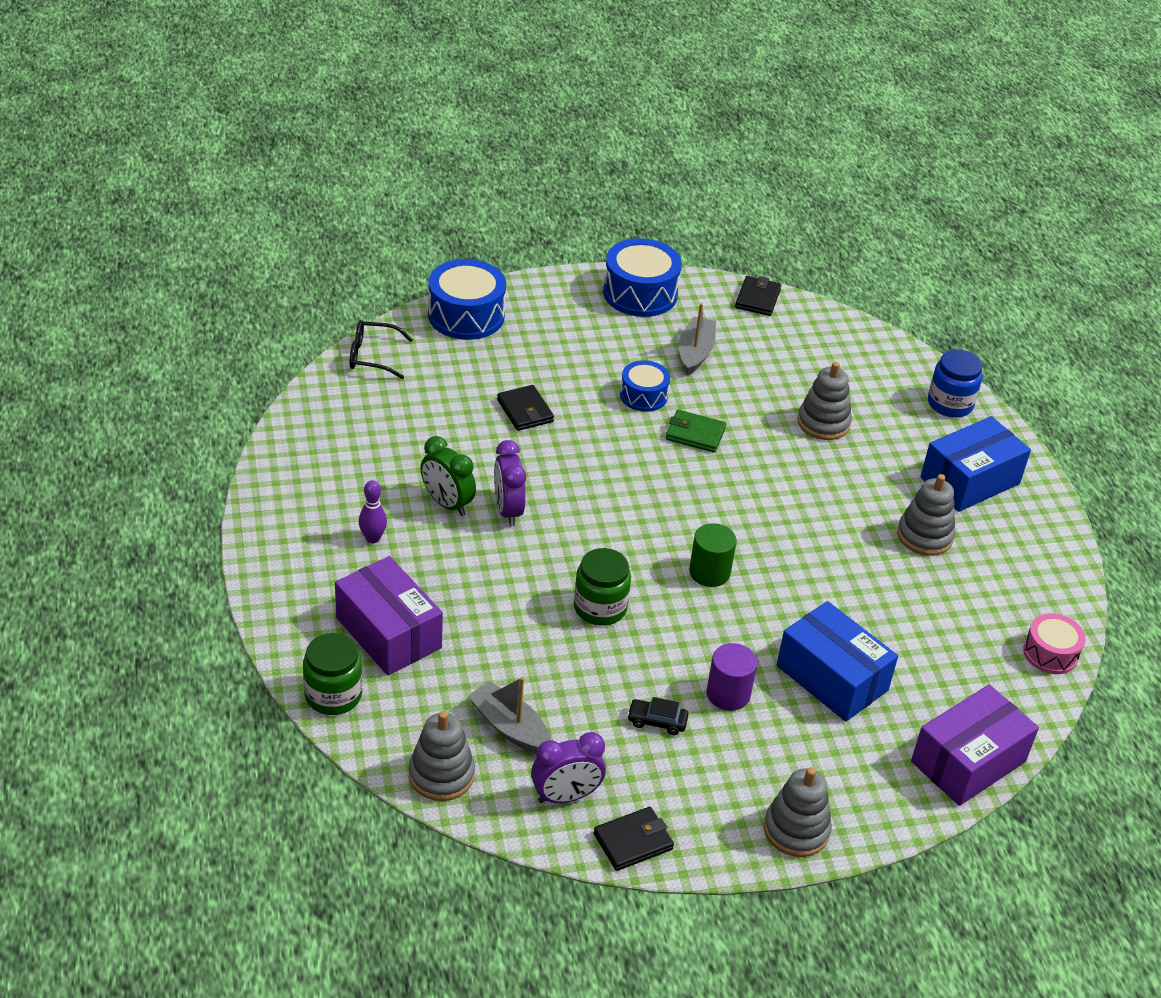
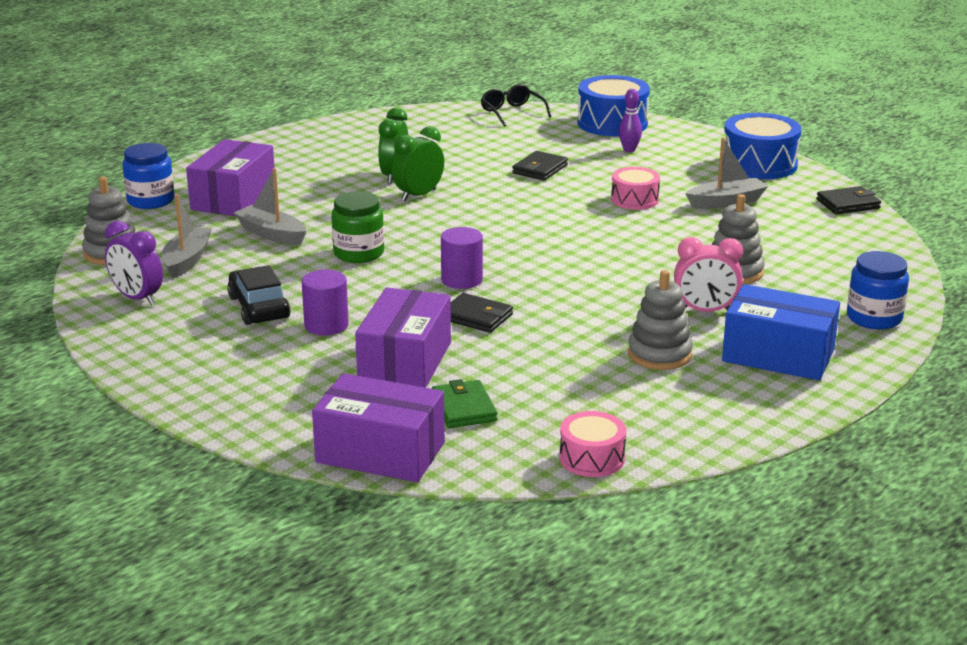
camera: 60 degrees right, 15 degrees down
(333, 695) = (151, 200): green jar -> blue jar
(373, 538) = (322, 167): purple bowling pin -> purple bowling pin (629, 150)
(504, 644) = (272, 234): none -> grey boat
(508, 510) = (418, 195): purple clock -> green clock
(633, 841) = (116, 334): black wallet -> black wallet (476, 317)
(643, 395) = (634, 200): blue drum -> pink drum
(657, 721) = (259, 307): black car -> black car, size x1.70
(695, 434) = (622, 229): green wallet -> green wallet (464, 408)
(709, 572) = (462, 280): green cylinder -> purple cylinder
(796, 830) = (199, 395): grey stacking toy -> none
(832, 678) = (405, 362): blue box -> purple box
(874, 474) = (705, 311): none -> pink clock

